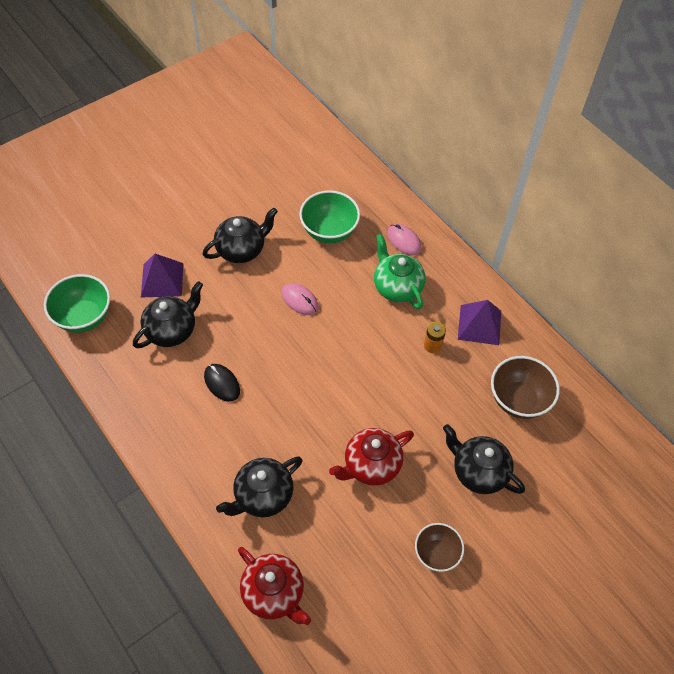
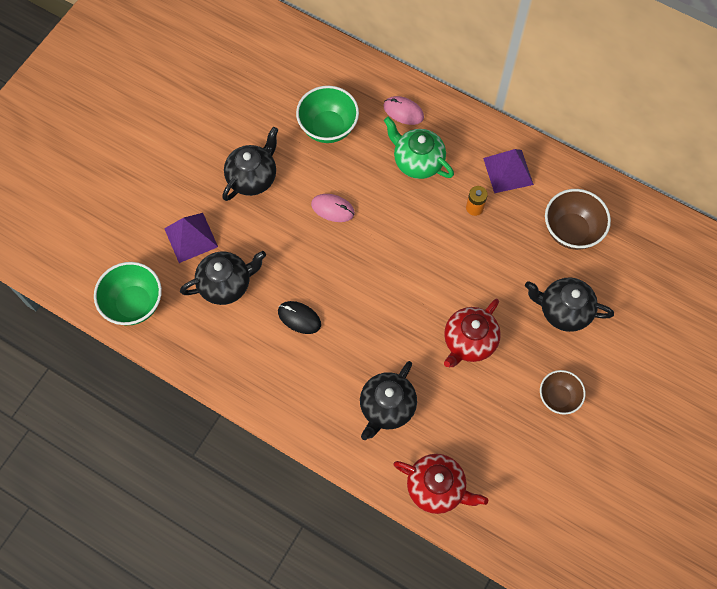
camera: 20 degrees left, 10 degrees up
(172, 330) = (226, 284): black teapot -> black teapot turned 45 degrees clockwise

